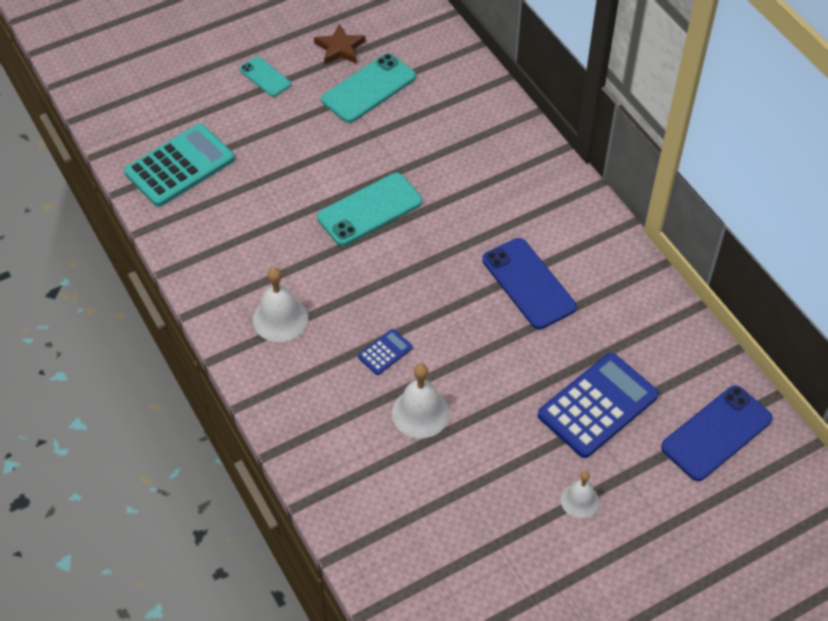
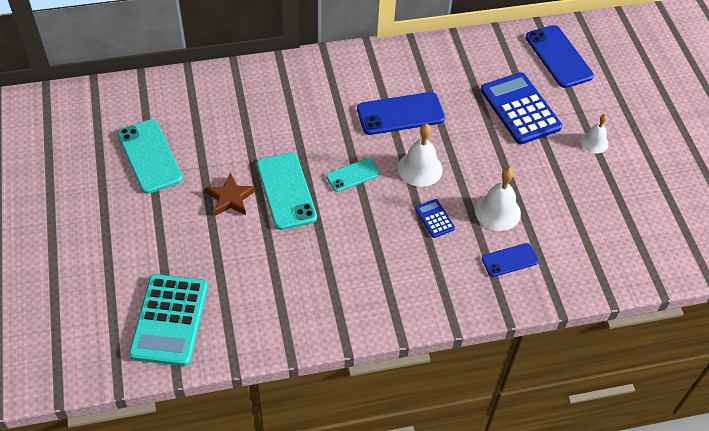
camera: 75 degrees left, 0 degrees up
(180, 166) = (169, 320): turquoise calculator -> turquoise calculator turned 150 degrees counterclockwise
(265, 77) = (92, 227): turquoise phone -> turquoise phone (352, 175)
(280, 319) = (377, 281): white bell -> white bell (420, 168)
(340, 48) = (89, 164): brown star -> brown star (230, 198)
(353, 439) = (509, 260): none -> blue phone

